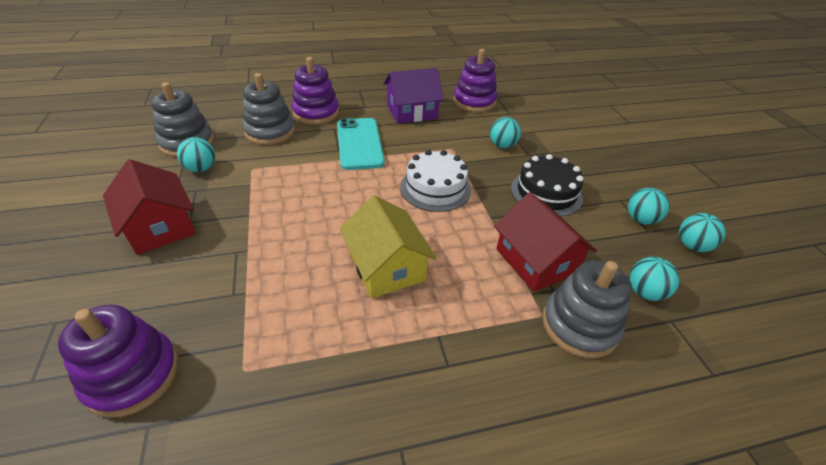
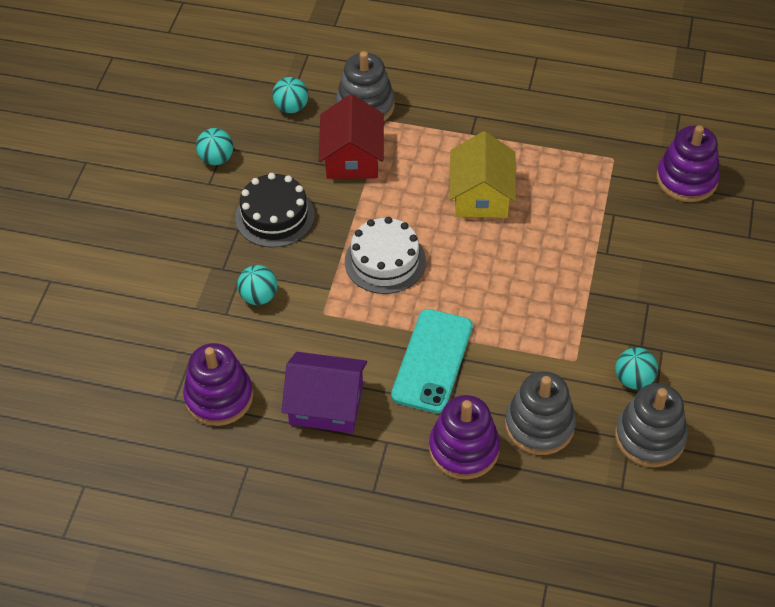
camera: 150 degrees left, 10 degrees up
(160, 226) = (676, 306): red house -> none
(692, 246) = (204, 123): turquoise ball -> none

